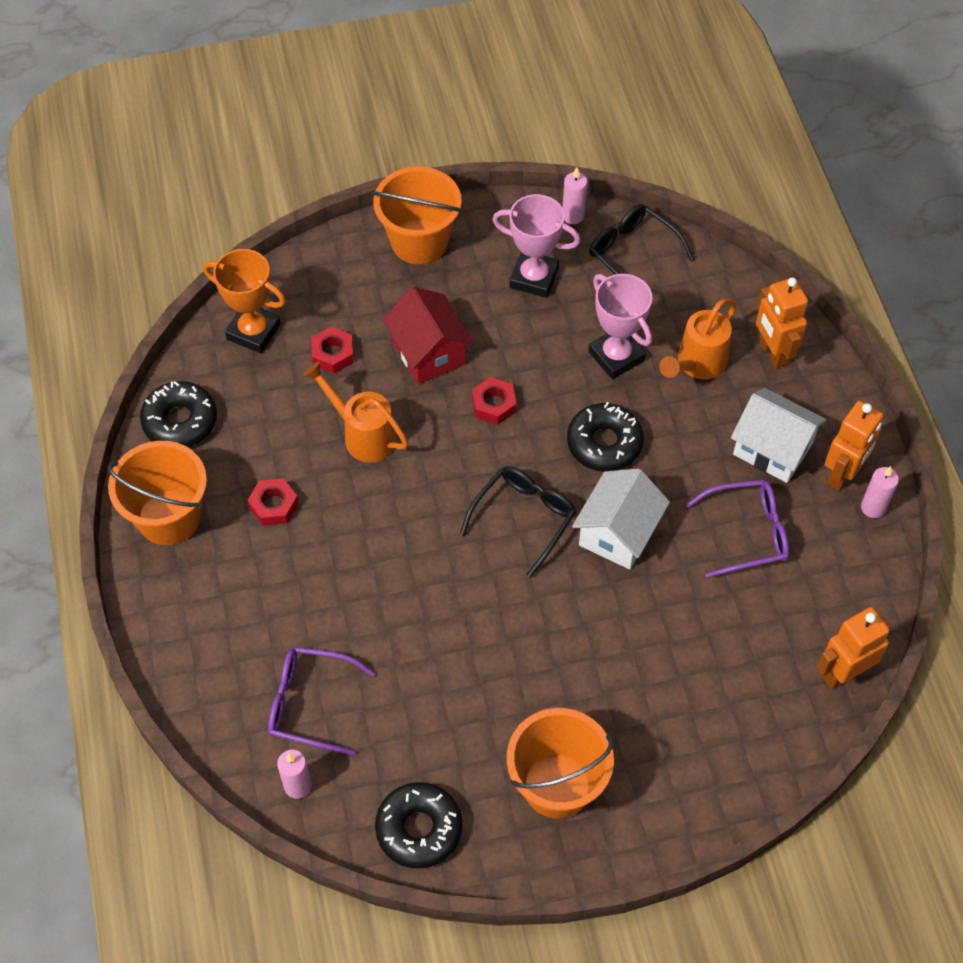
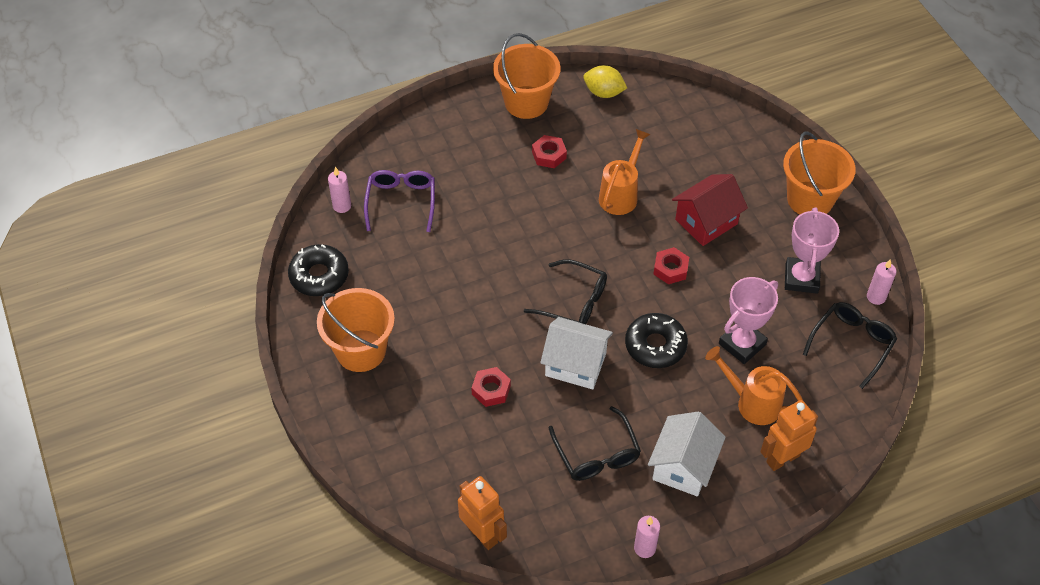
camera: 80 degrees right, 5 degrees down
(180, 421) = (604, 92): black donut -> yellow lemon
(253, 332) = (691, 117): orange trophy -> none
(333, 354) = (686, 165): red nut -> red nut (491, 390)
(747, 533) = (596, 454): purple glasses -> black glasses
(842, 474) = (672, 522): orange robot -> none

